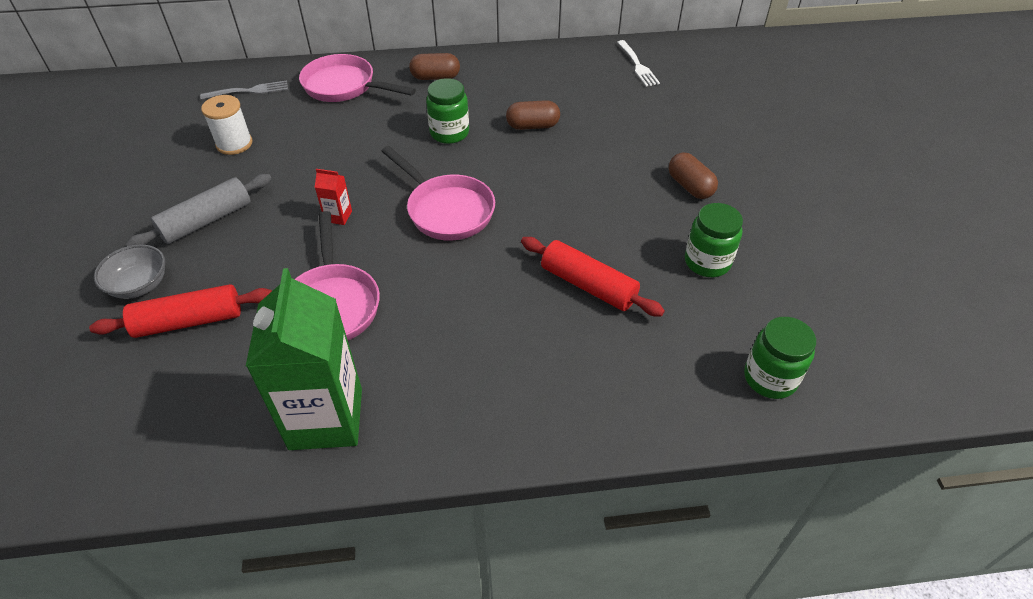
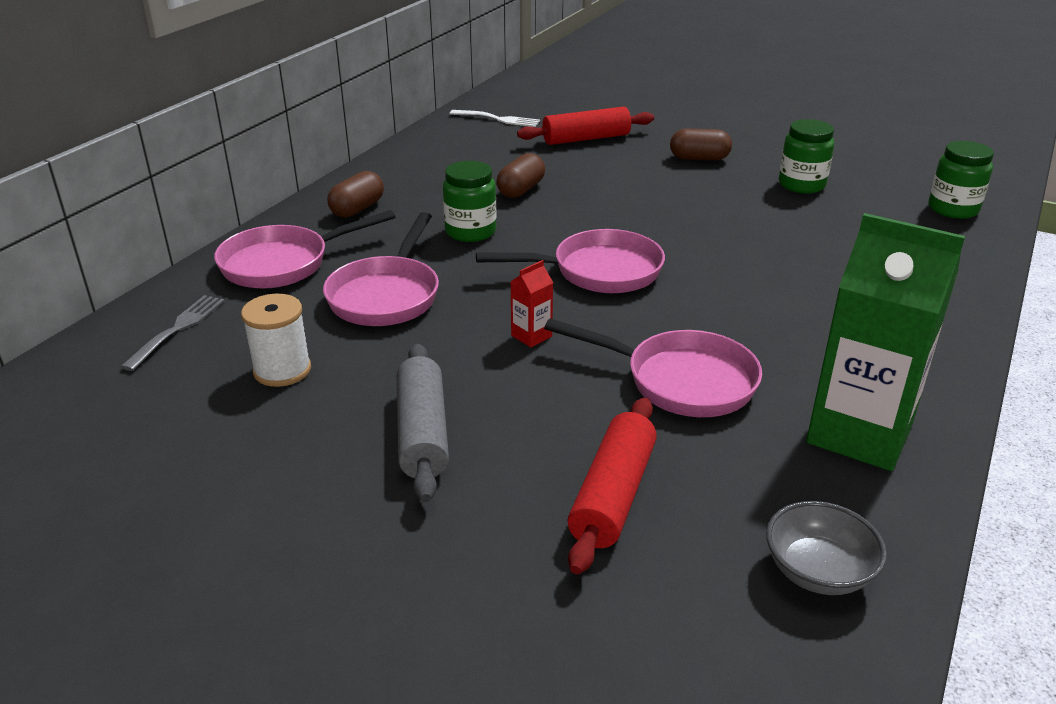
camera: 55 degrees left, 15 degrees down
(139, 285) = (495, 524): grey bowl -> grey bowl (818, 571)
(340, 139) = (387, 295): none -> pink pan
(588, 285) = (783, 240): red rolling pin -> red rolling pin (586, 139)

